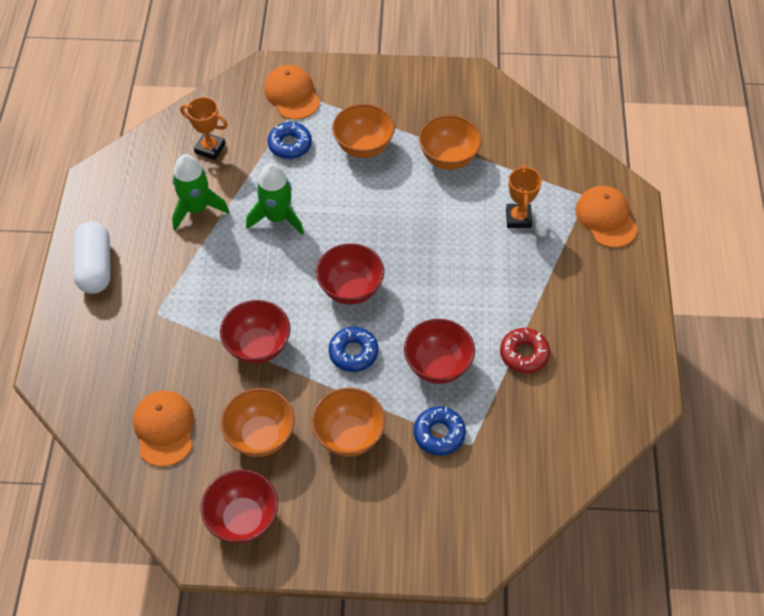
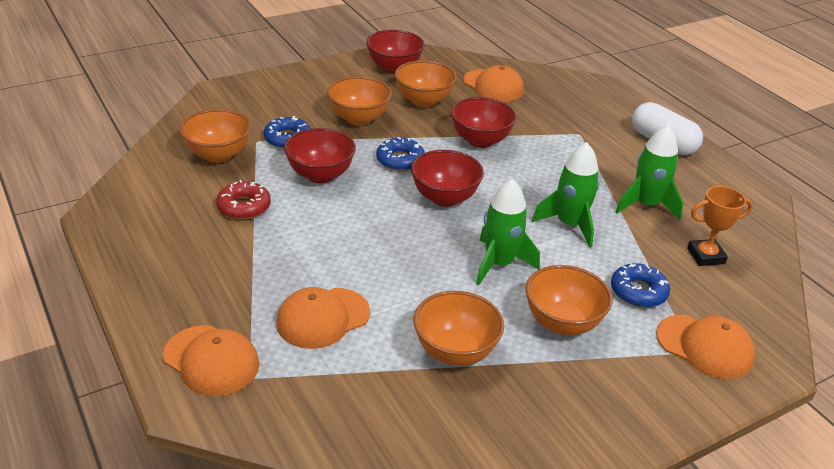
camera: 145 degrees right, 20 degrees down
(364, 207) = (499, 264): none -> green rocket
(517, 438) = (218, 155): none -> orange bowl
(518, 218) = (322, 318): orange trophy -> orange cap

